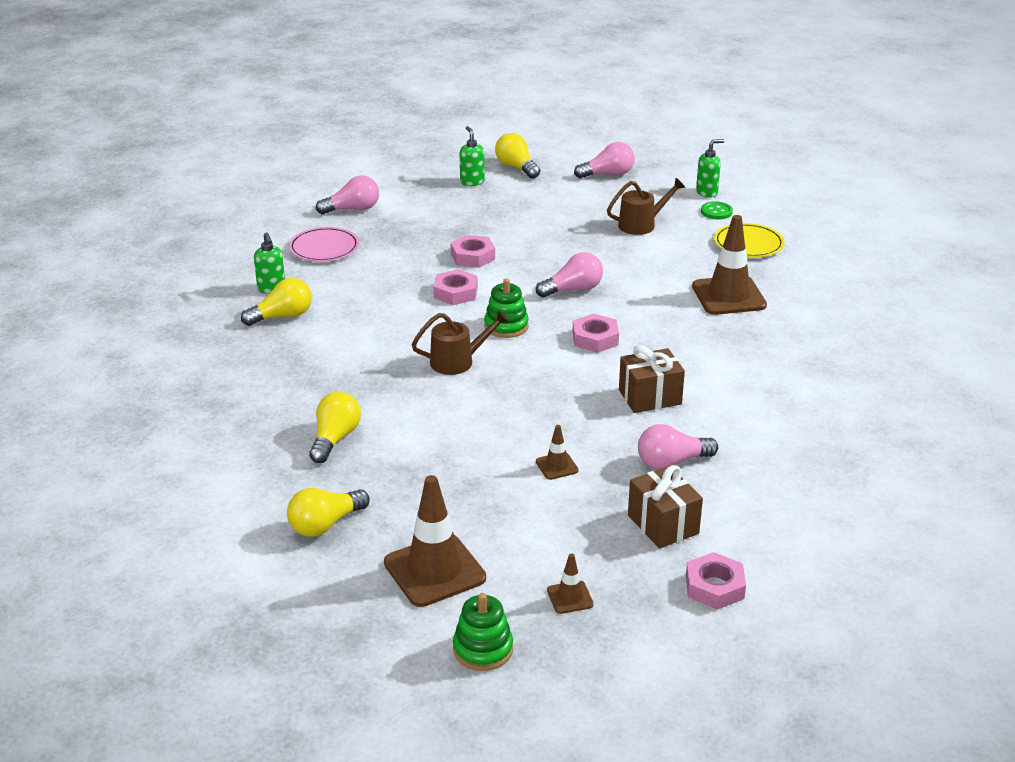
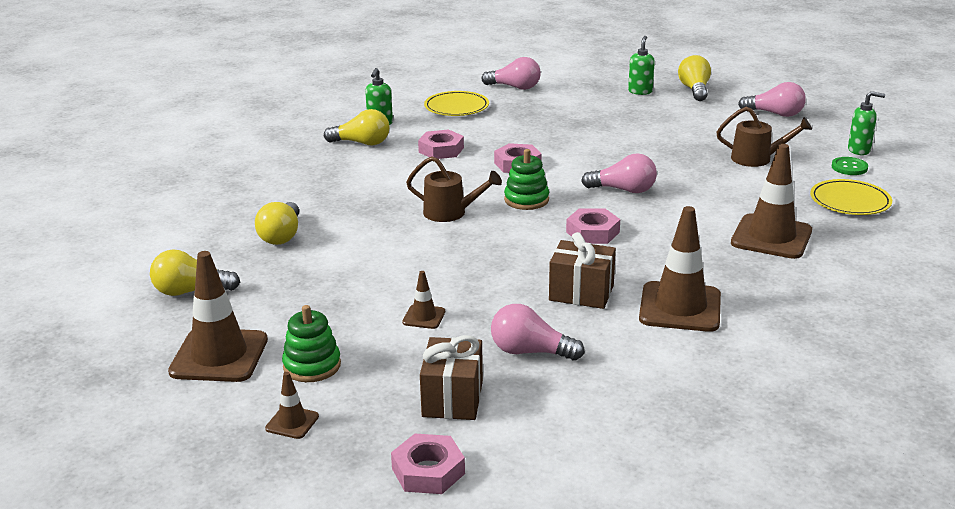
camera: 35 degrees right, 5 degrees down
(324, 248) = (456, 107): pink plate -> yellow plate
(335, 439) = (281, 235): yellow light bulb -> yellow light bulb turned 135 degrees clockwise
(473, 256) = (568, 143): pink nut -> pink nut (441, 150)
(483, 649) = (170, 431): green stacking toy -> green stacking toy (312, 366)
(732, 382) = (680, 307): none -> brown traffic cone

